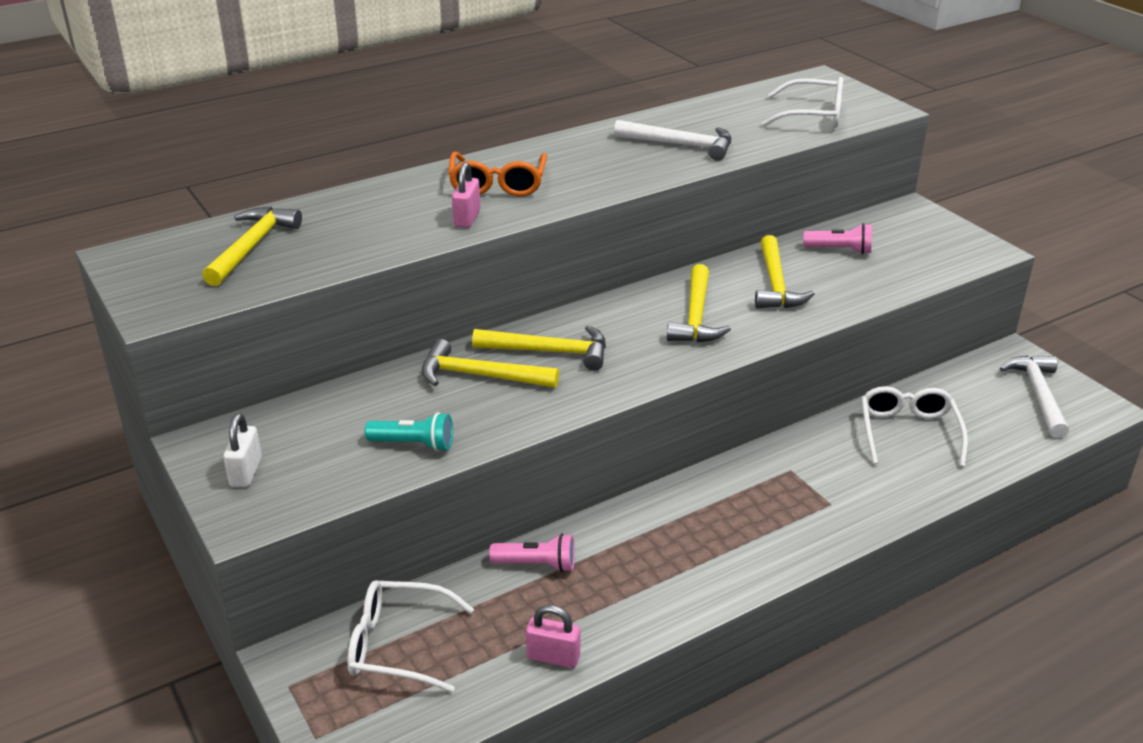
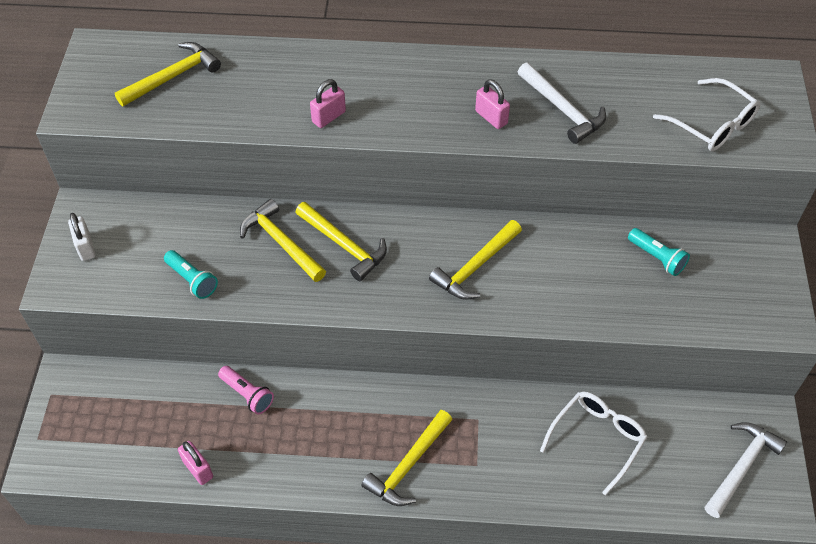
camera: 35 degrees right, 20 degrees up
(246, 472) = (85, 247): white padlock -> white padlock turned 60 degrees counterclockwise
(397, 645) = (124, 403): white glasses -> none
(498, 184) = (383, 89): orange glasses -> none
(625, 169) = (491, 117): none -> pink padlock
(775, 284) = (567, 267): yellow hammer -> yellow hammer (408, 465)
(839, 250) = (657, 258): pink flashlight -> turquoise flashlight

